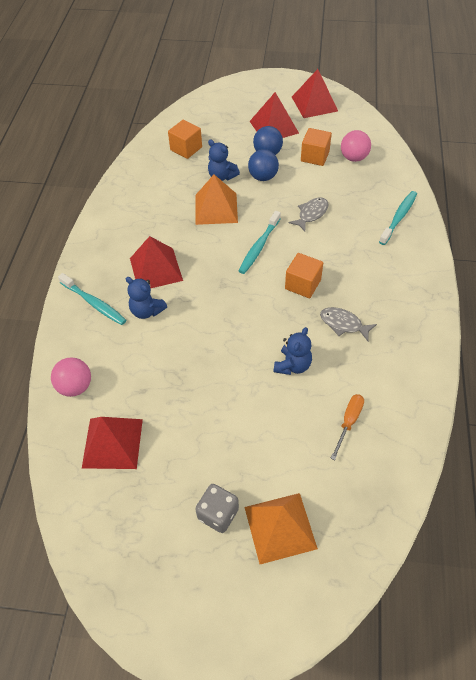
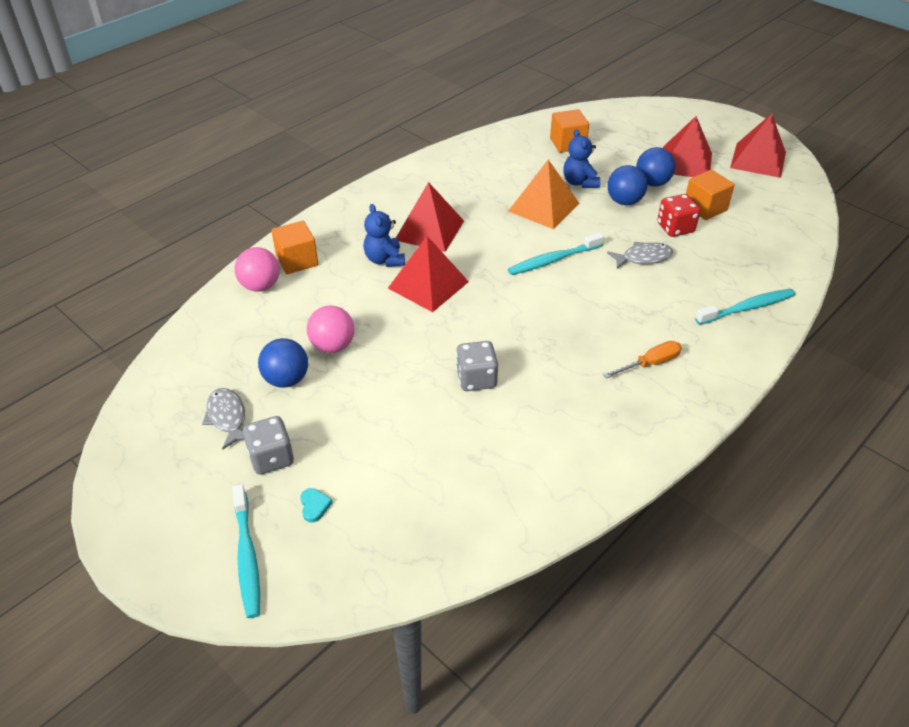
camera: 35 degrees right, 10 degrees down
(94, 303) = (345, 230): turquoise toothbrush -> turquoise toothbrush (247, 556)
(112, 443) = (244, 346): red pyramid -> red pyramid (428, 284)
(169, 448) = (286, 379): none -> blue ball
(280, 527) = (314, 506): orange pyramid -> turquoise heart
(292, 365) = (476, 379): blue teddy bear -> grey dice
(303, 284) = (564, 315): orange cube -> orange cube (297, 260)
(310, 181) = (675, 228): none -> red dice
(343, 324) = (571, 372): grey fish -> grey fish (227, 417)
(348, 422) = (480, 461): orange screwdriver -> orange screwdriver (650, 364)
(353, 158) = (752, 228): pink ball -> pink ball (333, 346)

